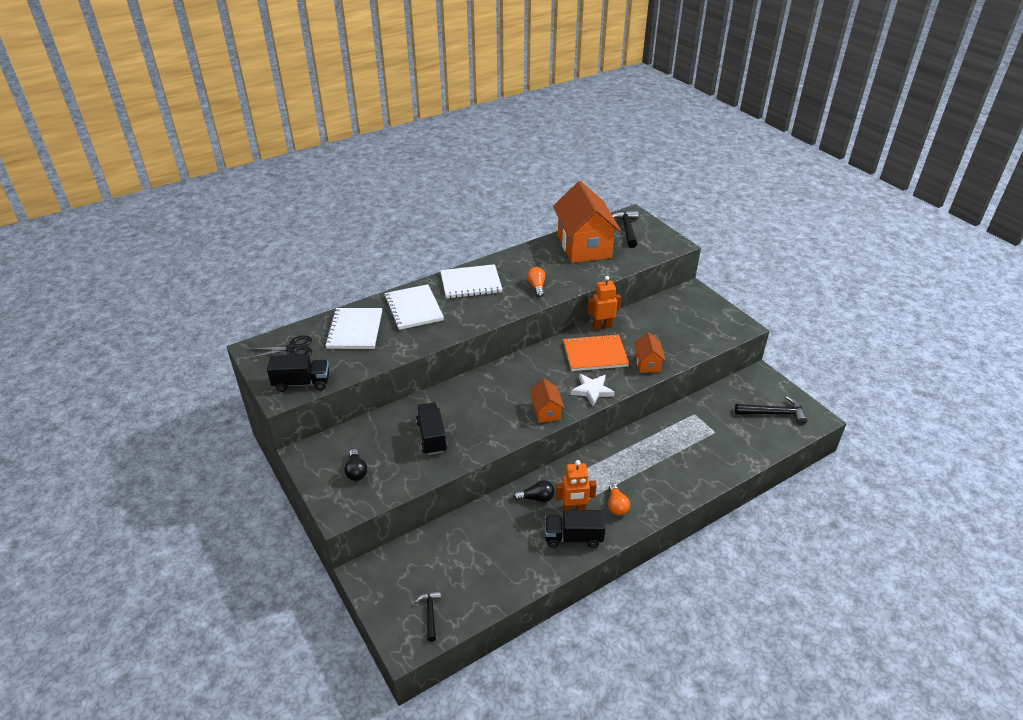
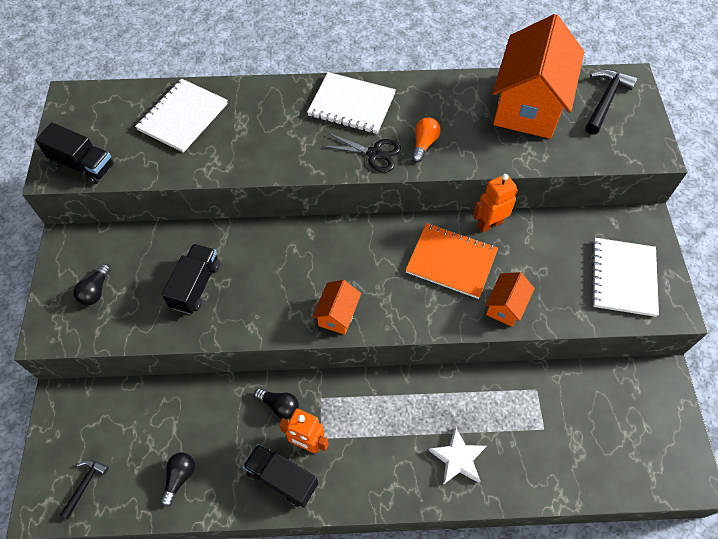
camera: 30 degrees right, 20 degrees up
(292, 349) = (106, 114): black scissors -> black scissors (374, 153)
(413, 308) = (263, 114): white notebook -> white notebook (623, 278)
(499, 573) = (179, 477): none -> black light bulb
(592, 390) = (410, 312): white star -> white star (458, 458)
(602, 326) = (489, 224): orange robot -> orange robot turned 45 degrees counterclockwise
(616, 505) = (356, 465): orange light bulb -> none
(774, 413) = (639, 442): black hammer -> none

